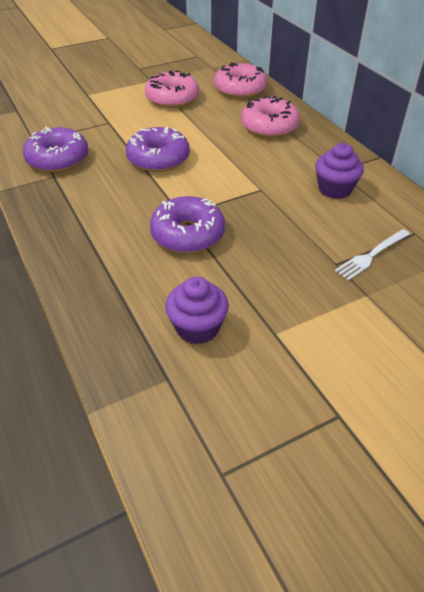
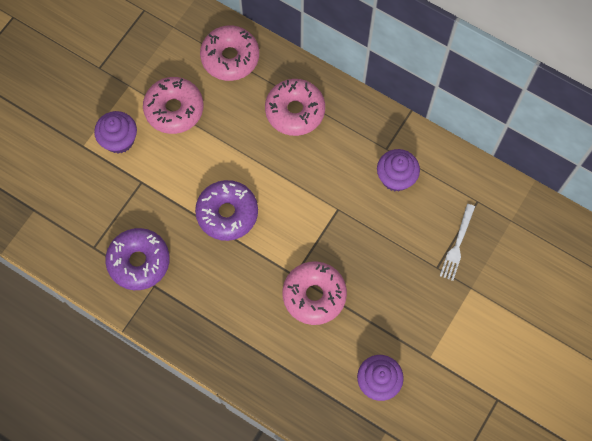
camera: 30 degrees left, 25 degrees up
(116, 99) = (119, 140): none -> purple cupcake
(188, 234) = (314, 295): purple donut -> pink donut

